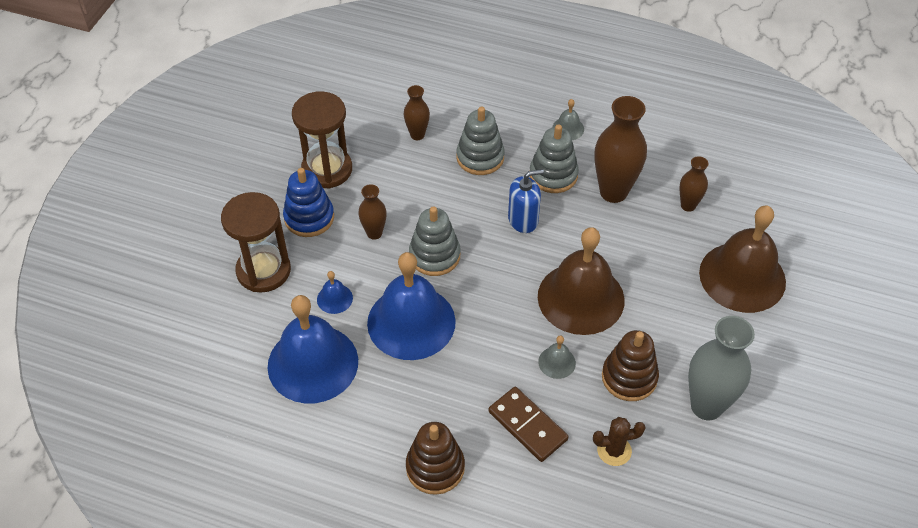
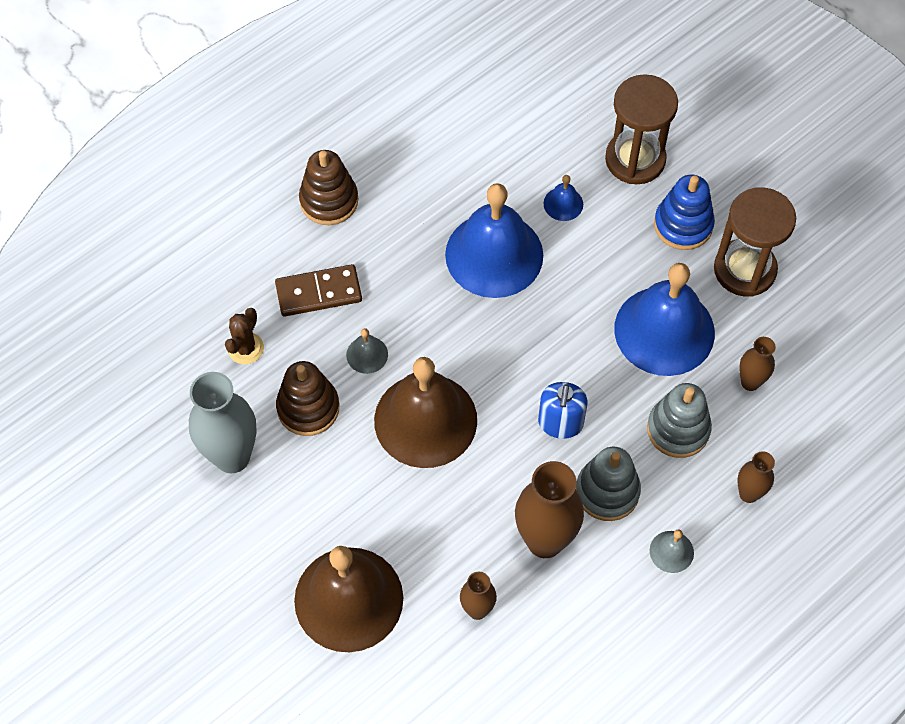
camera: 120 degrees right, 10 degrees up
(313, 363) = (499, 156): blue bell -> blue bell (664, 330)
(374, 233) = (626, 274): brown vase -> brown vase (748, 494)
(434, 255) = (563, 314): grey stacking toy -> none

